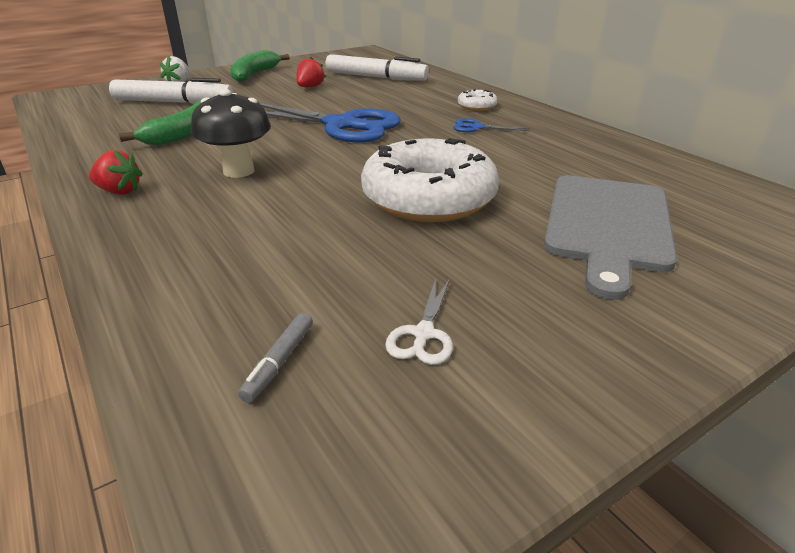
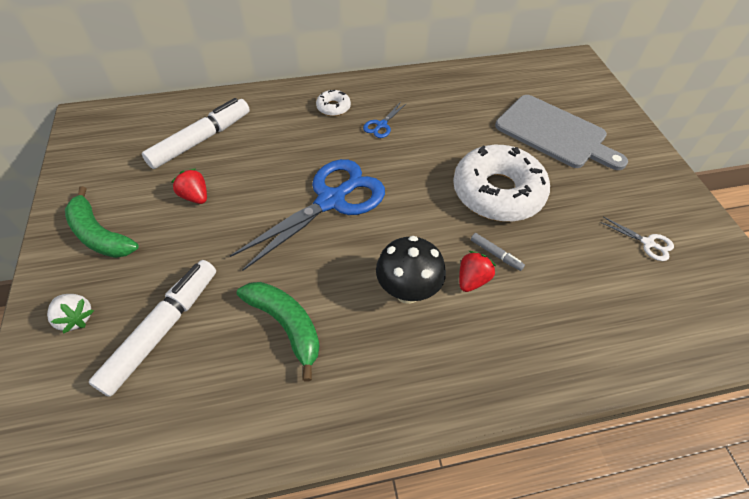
camera: 70 degrees left, 20 degrees up
(119, 191) = (419, 387): red strawberry -> red strawberry (472, 280)
(279, 362) = (667, 307): grey marker -> grey marker (495, 254)

